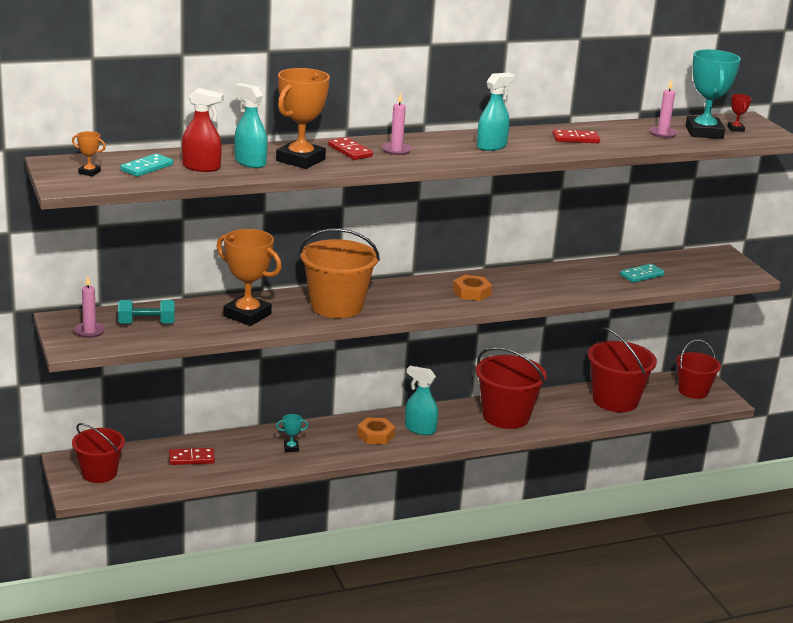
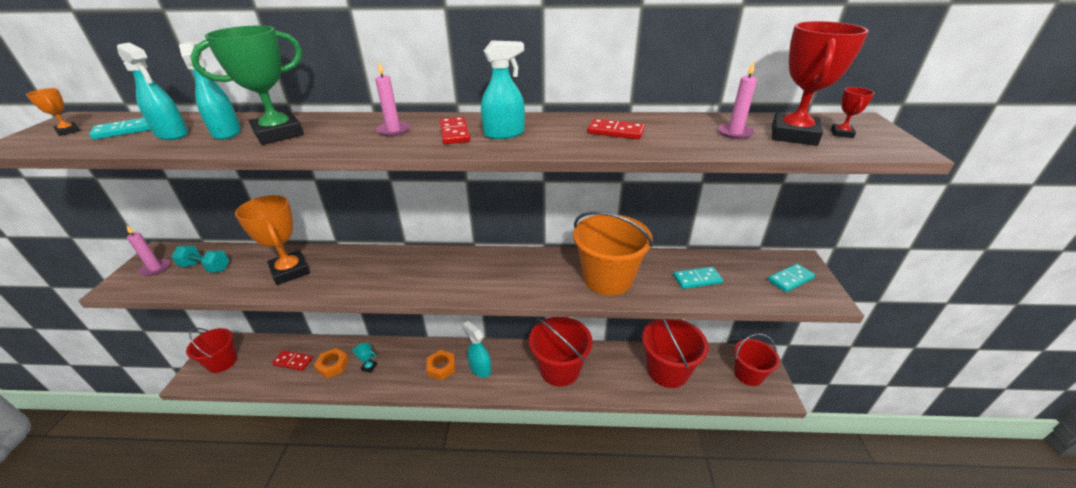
camera: 25 degrees right, 10 degrees up
(201, 167) = (172, 134): red spray bottle -> turquoise spray bottle
(300, 160) = (278, 134): orange trophy -> green trophy
(336, 306) = (372, 273): orange bucket -> orange bucket (608, 278)
(350, 151) = (345, 127): red domino -> red domino (454, 133)
(472, 292) = (508, 275): orange nut -> orange nut (333, 365)
(704, 132) = (793, 135): turquoise trophy -> red trophy
(717, 266) = (790, 279): none -> turquoise domino

